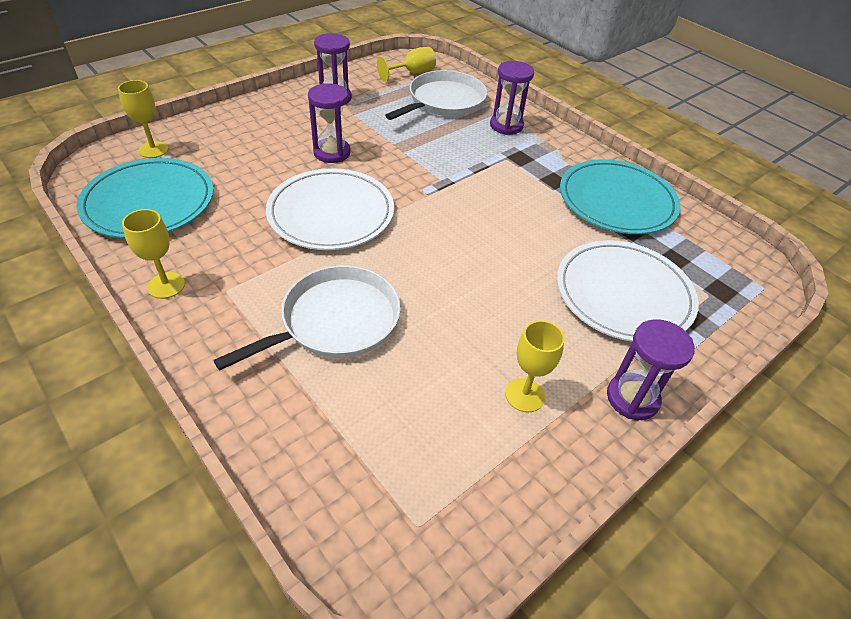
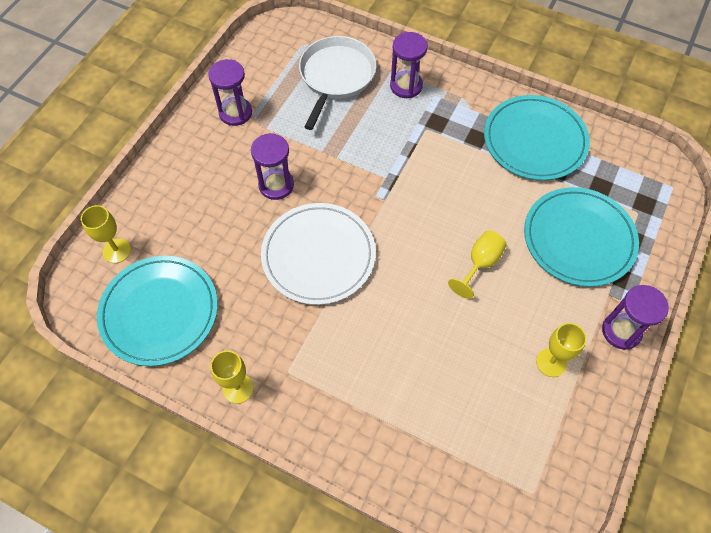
camera: 20 degrees left, 15 degrees up
(335, 321) = (387, 361): white pan -> none
(412, 73) = (286, 48): yellow goblet -> yellow goblet (480, 264)
(623, 294) = (578, 239): white plate -> turquoise plate

